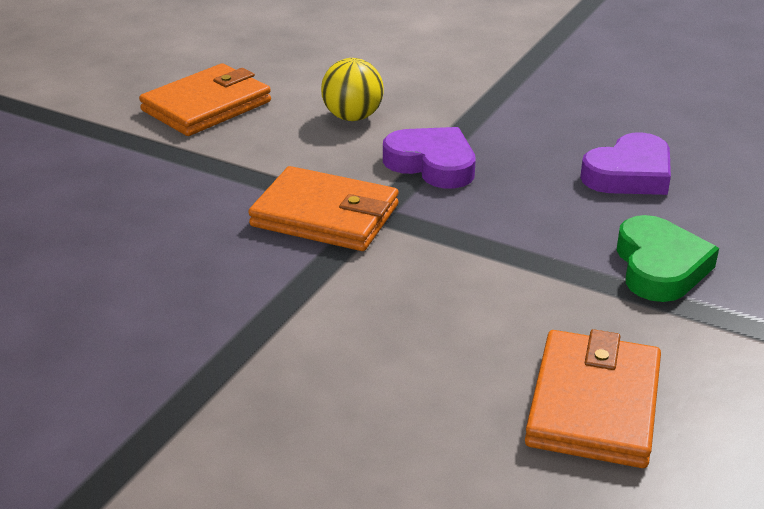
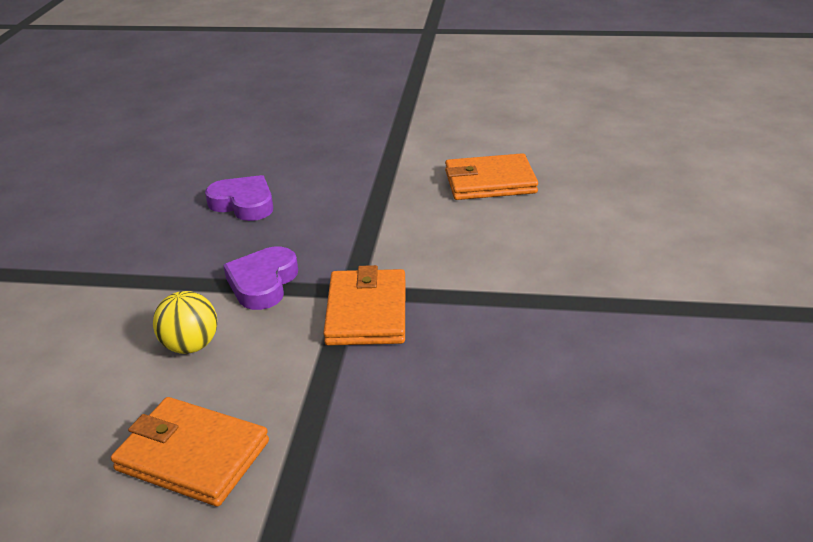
camera: 110 degrees left, 0 degrees up
(659, 266) = (352, 181): green heart -> none

